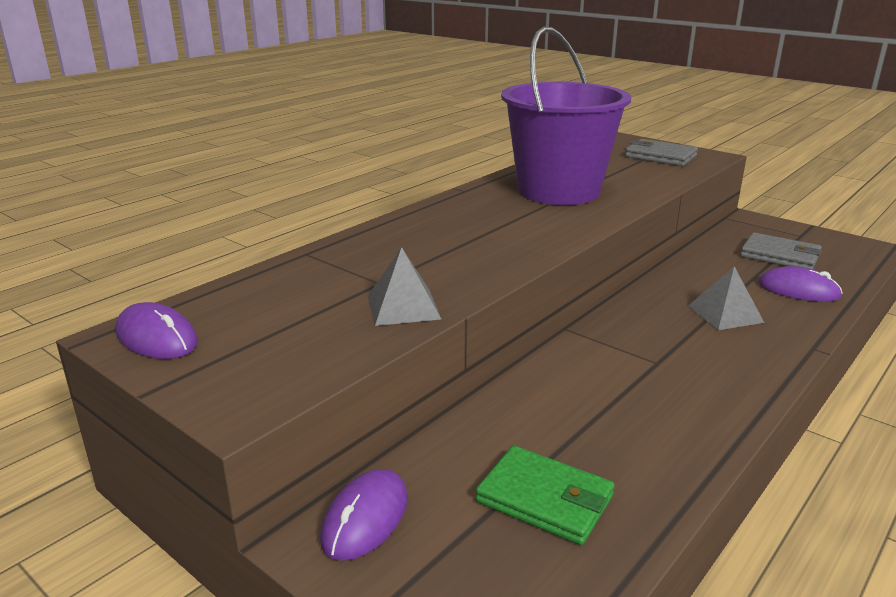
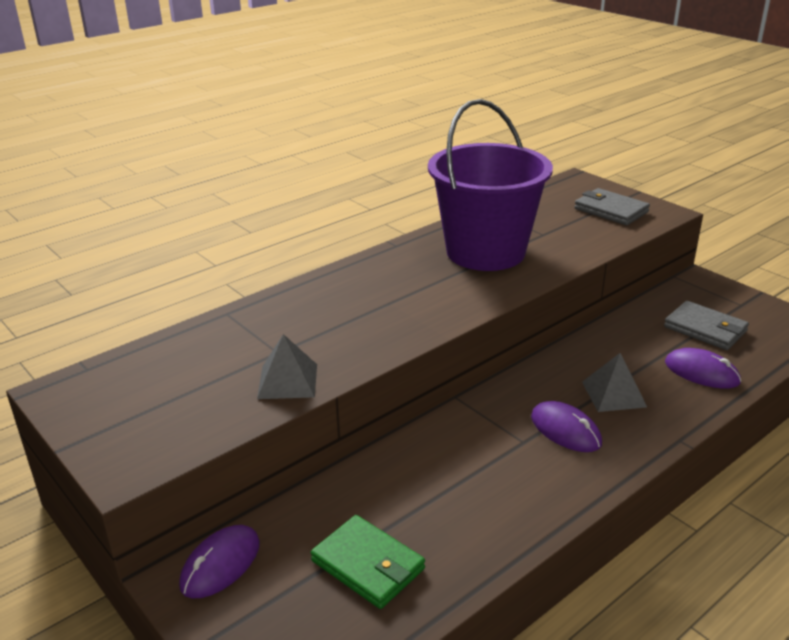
camera: 10 degrees right, 5 degrees up
(157, 337) = (81, 395): purple mouse -> purple mouse (565, 430)

